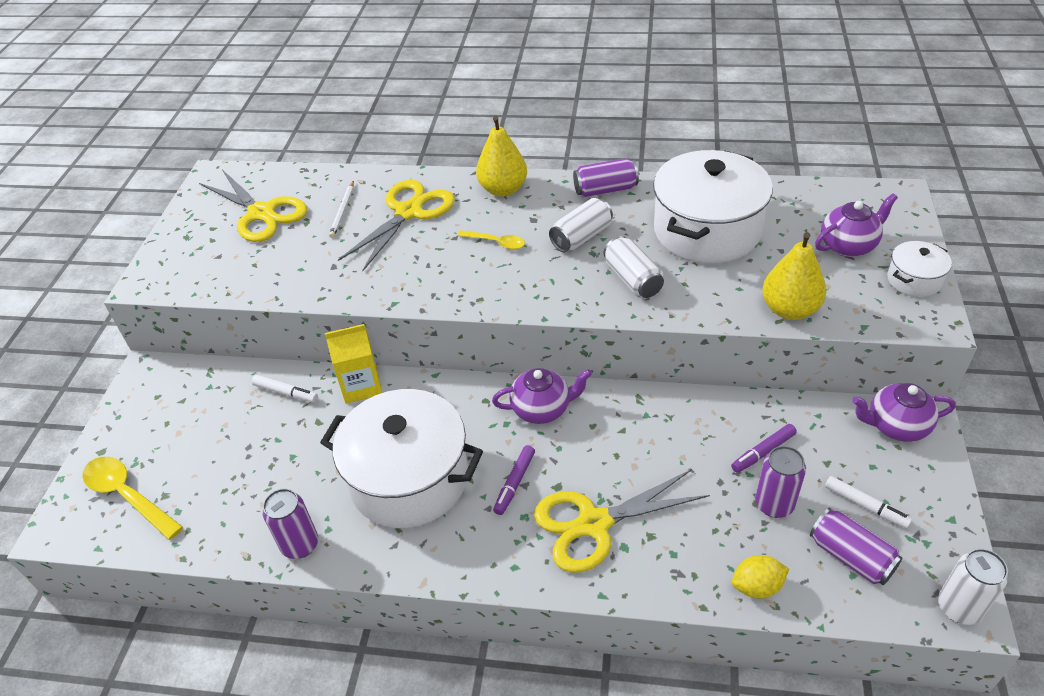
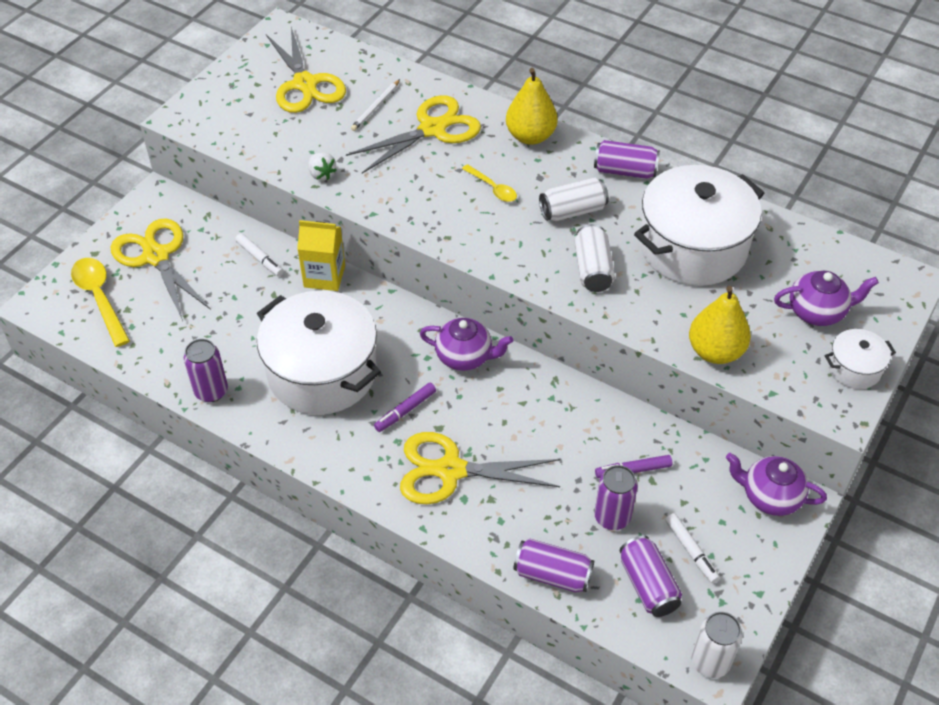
camera: 20 degrees right, 5 degrees up
(173, 430) = (156, 256): none -> yellow scissors
(322, 285) = (322, 174): none -> white strawberry
(757, 586) = (552, 574): yellow lemon -> purple can

